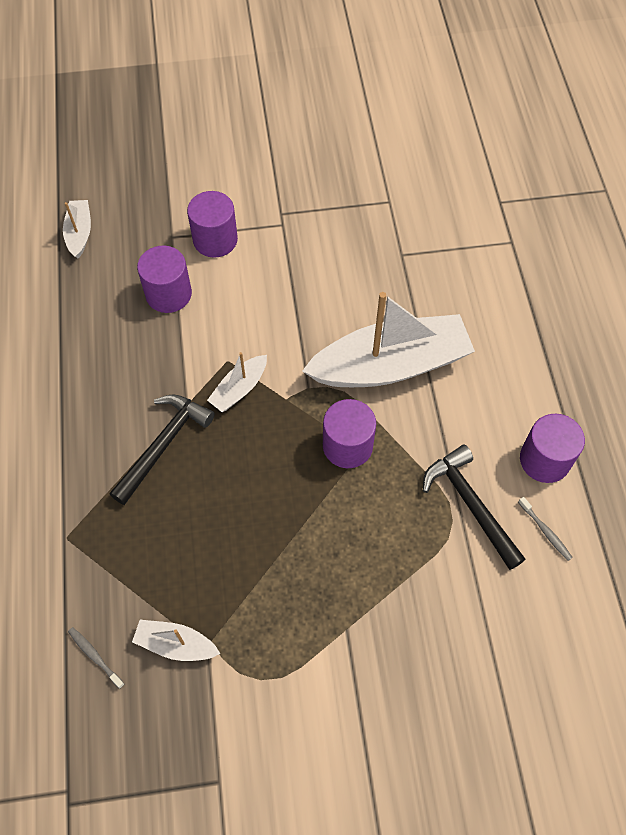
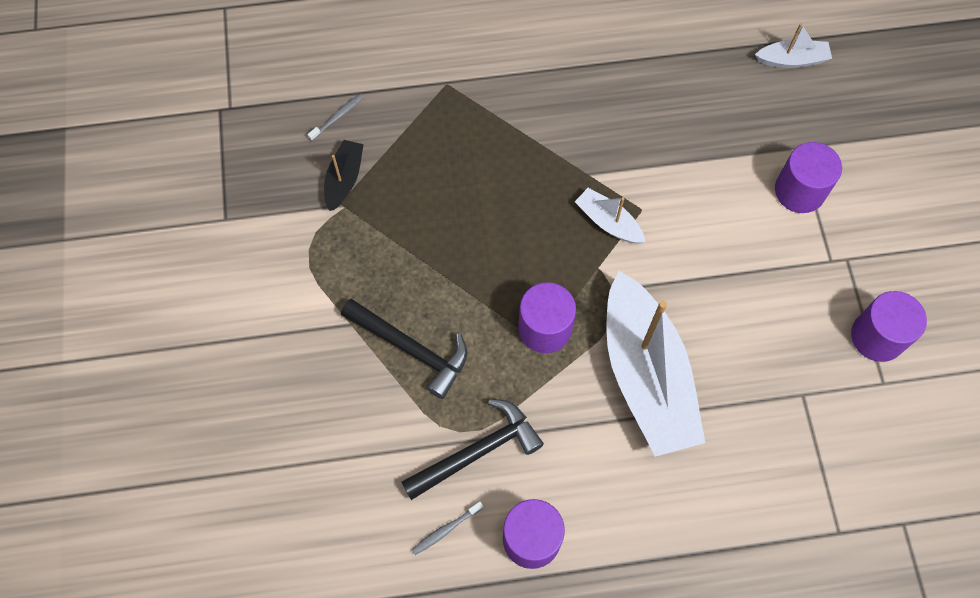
camera: 90 degrees right, 5 degrees up
(163, 445) = (542, 156): black hammer -> black hammer (411, 349)
(168, 294) = (721, 149): purple cylinder -> purple cylinder (877, 336)
(176, 644) = (344, 179): white boat -> black boat

